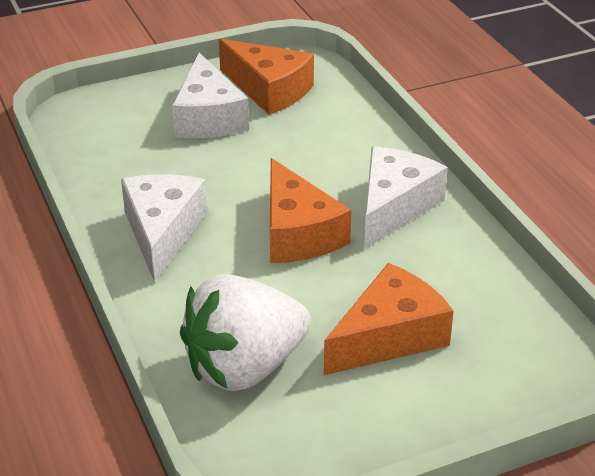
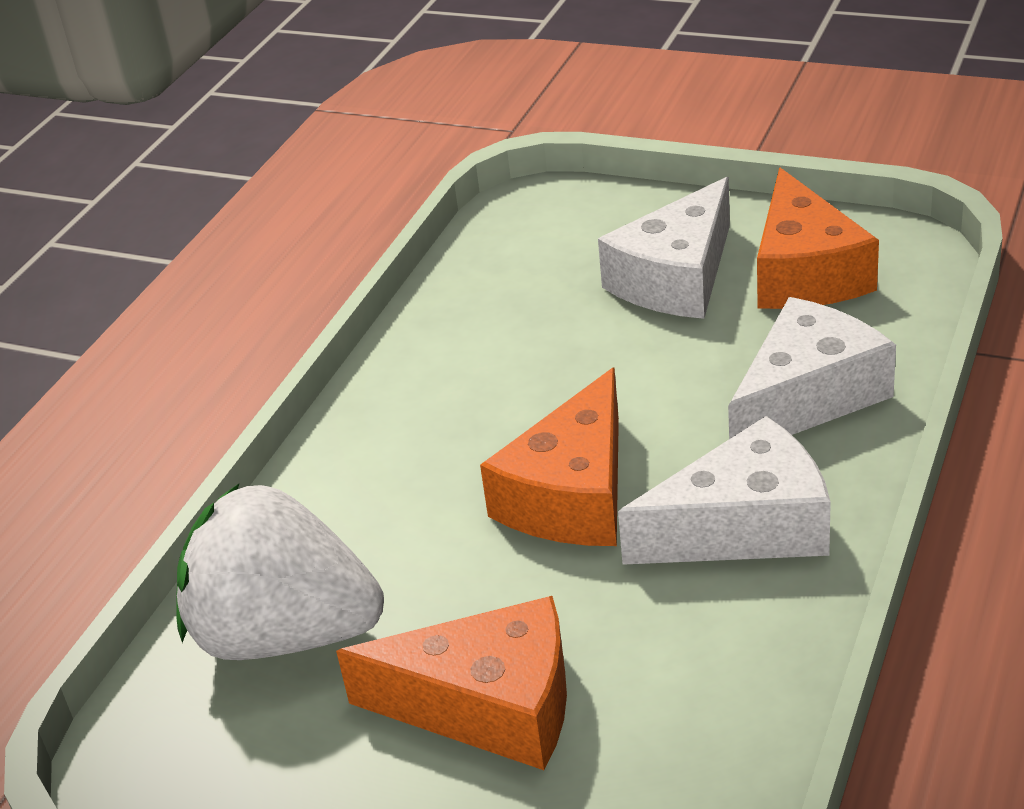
camera: 50 degrees right, 0 degrees up
(162, 232) = (427, 408): white cheese -> white cheese (807, 397)

